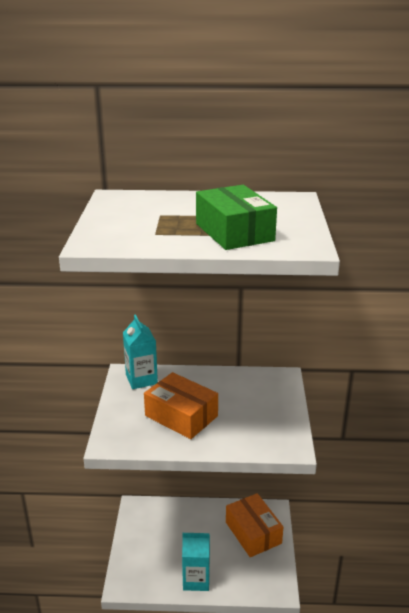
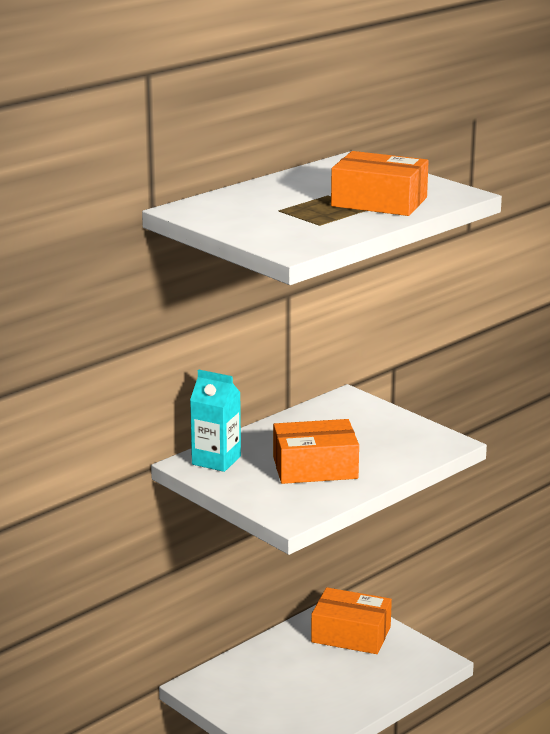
camera: 45 degrees left, 5 degrees down
(196, 579) = (354, 700): turquoise carton -> none
(234, 232) = (379, 202): green box -> orange box

